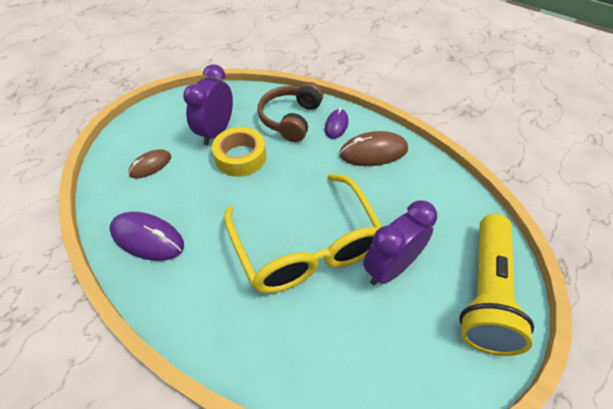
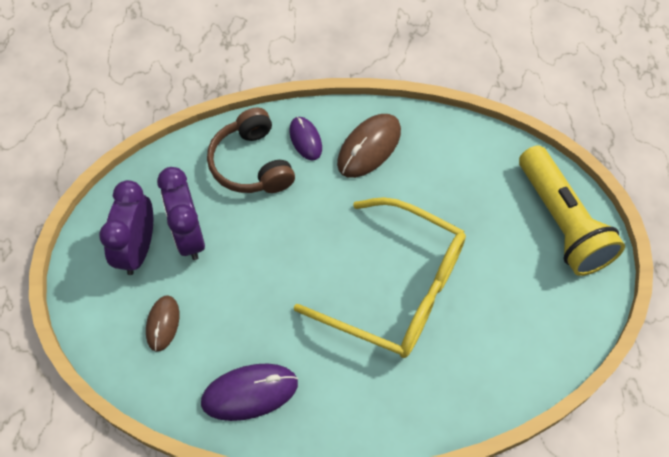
camera: 40 degrees left, 10 degrees up
(240, 157) = (246, 246): yellow tape -> none
(390, 268) = (479, 256): purple clock -> purple clock (138, 249)

